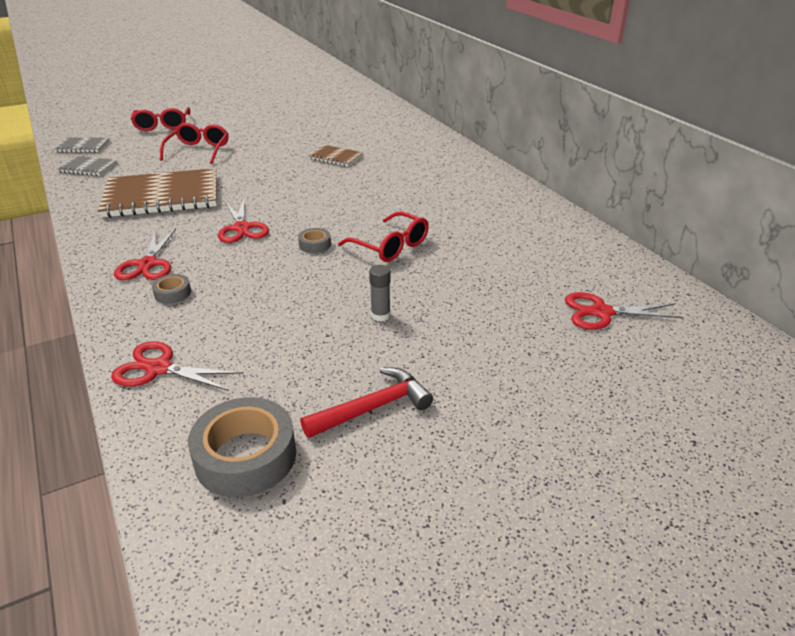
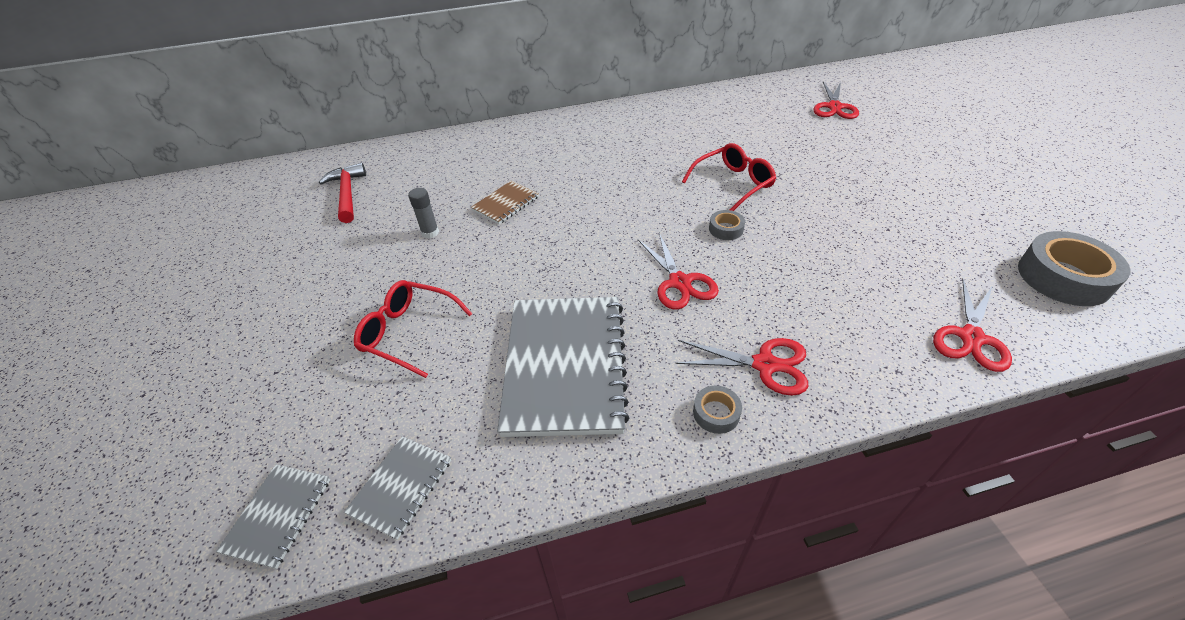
camera: 75 degrees left, 10 degrees up
(162, 125) = (254, 389): red glasses -> none
(162, 196) = (564, 365): brown notebook -> grey notebook
(172, 293) = (830, 336): grey tape -> grey tape (716, 413)
(242, 228) = (680, 282): red scissors -> red scissors turned 75 degrees clockwise
(372, 408) = (979, 212): red hammer -> red hammer (347, 194)
(380, 315) = (853, 199): grey glue stick -> grey glue stick (430, 233)

